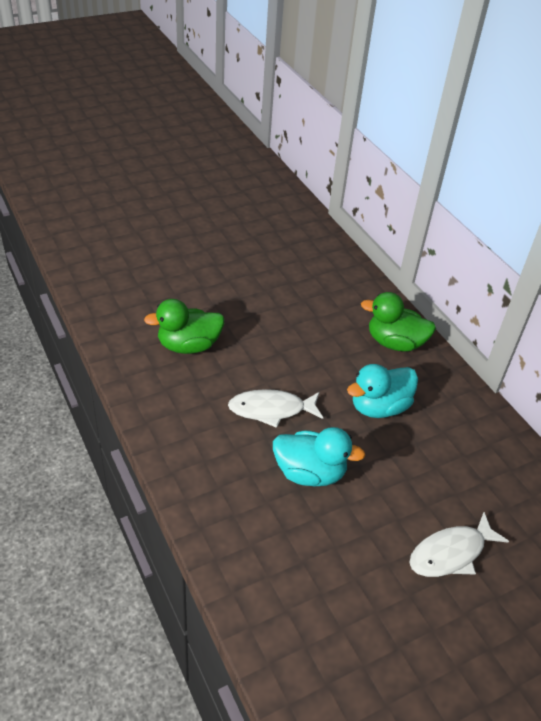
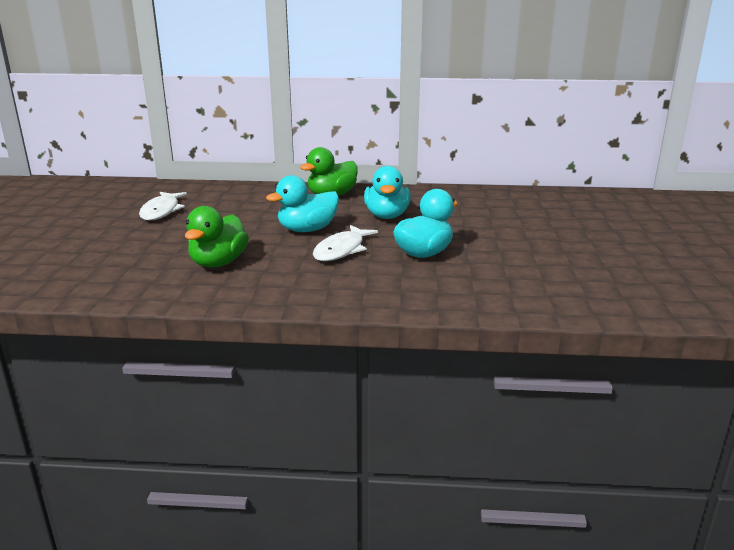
camera: 55 degrees left, 20 degrees down
(297, 366) = (307, 230): none -> turquoise duck
(451, 553) = (539, 231): white fish -> white fish (161, 211)

